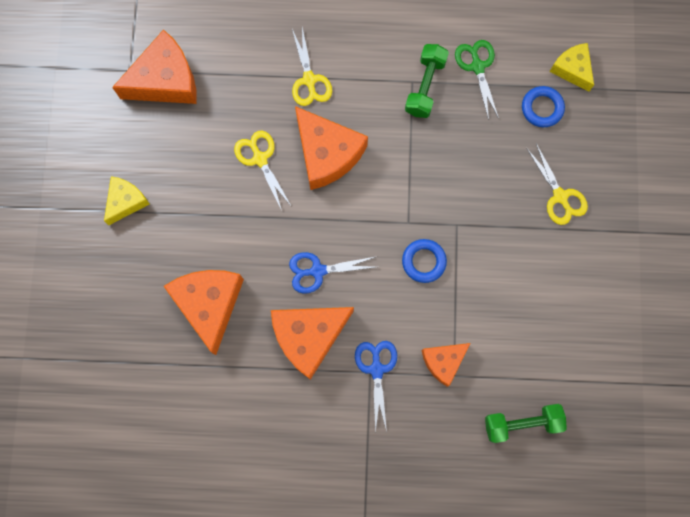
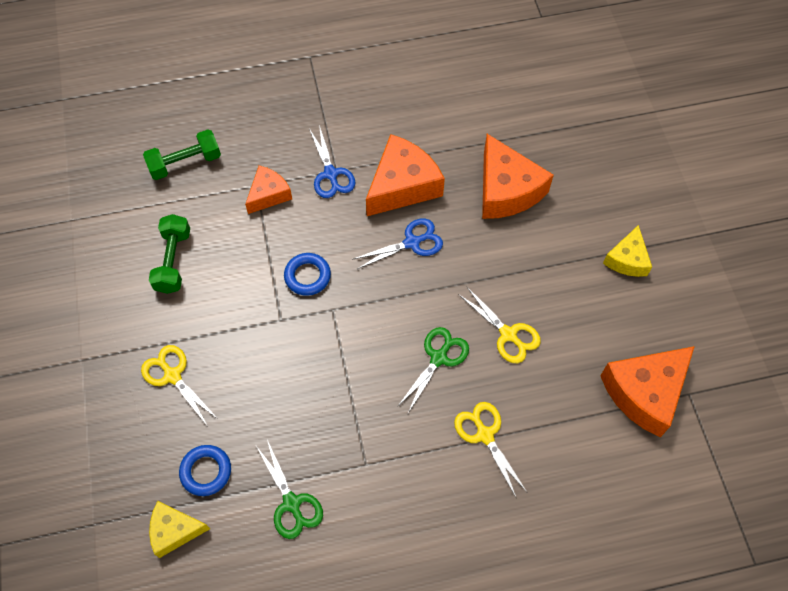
camera: 165 degrees right, 15 degrees down
(327, 153) = (439, 358): orange cheese -> green scissors
(425, 86) = (349, 462): green dumbbell -> green dumbbell (173, 261)
(572, 69) = (175, 530): yellow cheese -> yellow cheese turned 135 degrees clockwise

